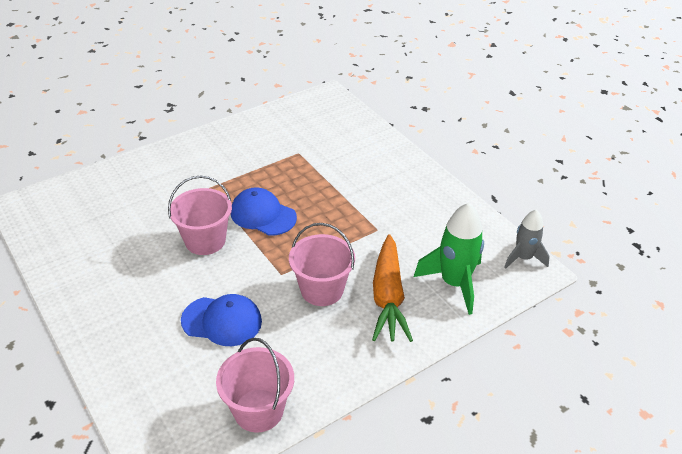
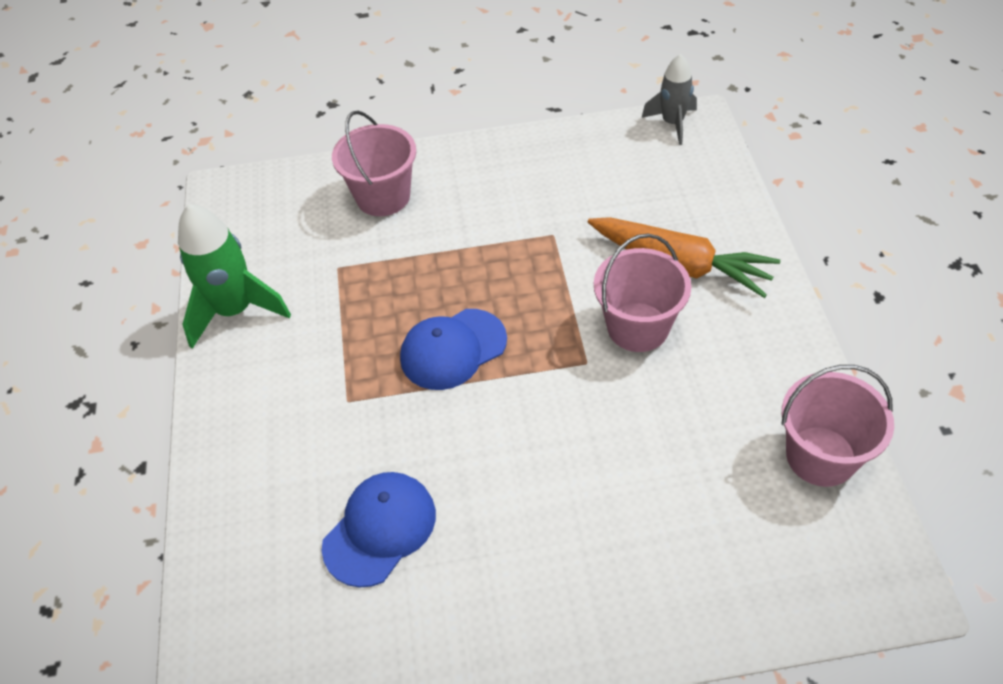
camera: 60 degrees left, 10 degrees up
(205, 241) = (470, 436): pink bucket -> pink bucket (383, 197)
(222, 321) = (647, 456): blue cap -> blue cap (380, 529)
(454, 283) = (685, 197): green rocket -> green rocket (235, 310)

